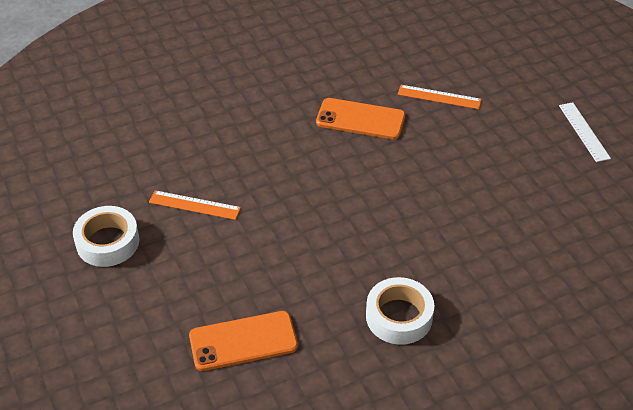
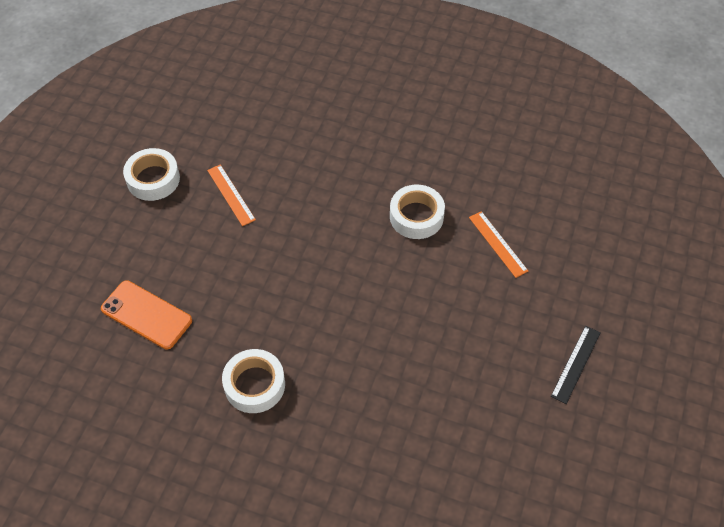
camera: 45 degrees right, 10 degrees up
(360, 119) = (416, 216): orange phone -> white tape
(584, 131) = (575, 364): white ruler -> black ruler

